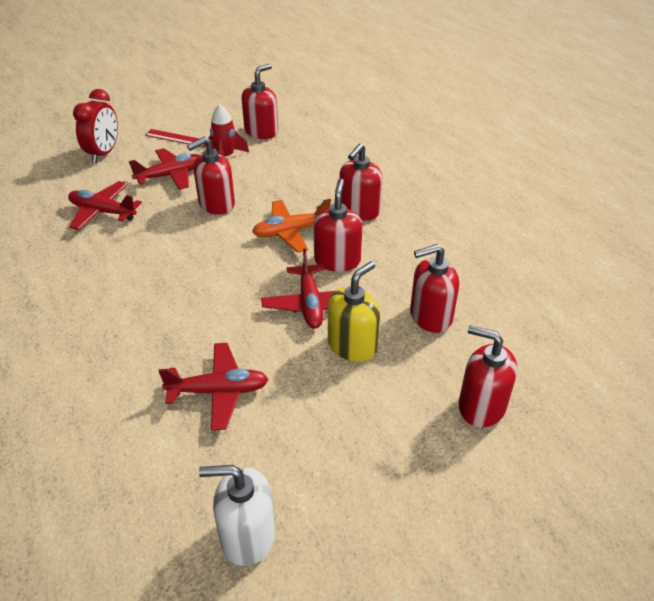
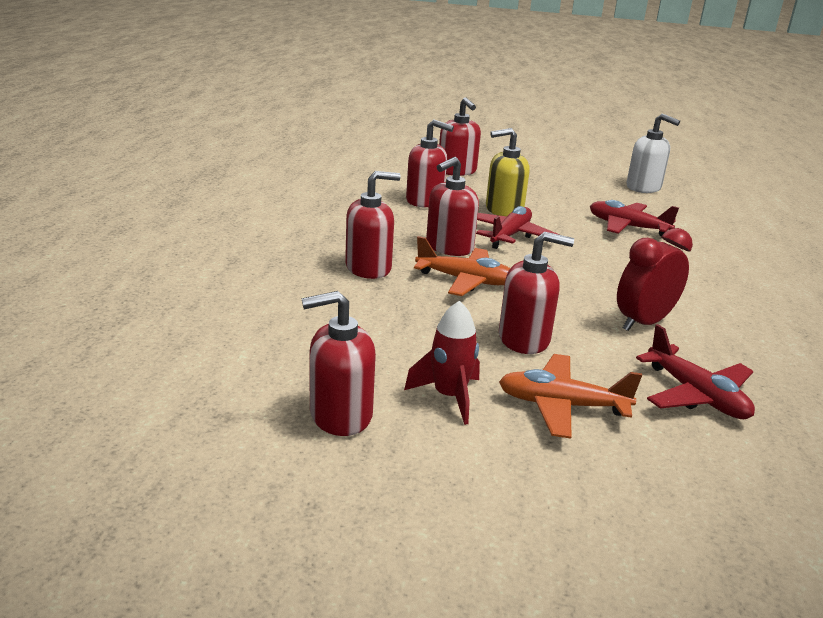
camera: 145 degrees left, 15 degrees down
(104, 153) = (670, 512): red clock -> red clock (643, 322)
(171, 175) = (561, 405): red plane -> orange plane
(177, 138) = (502, 477): red ruler -> none

